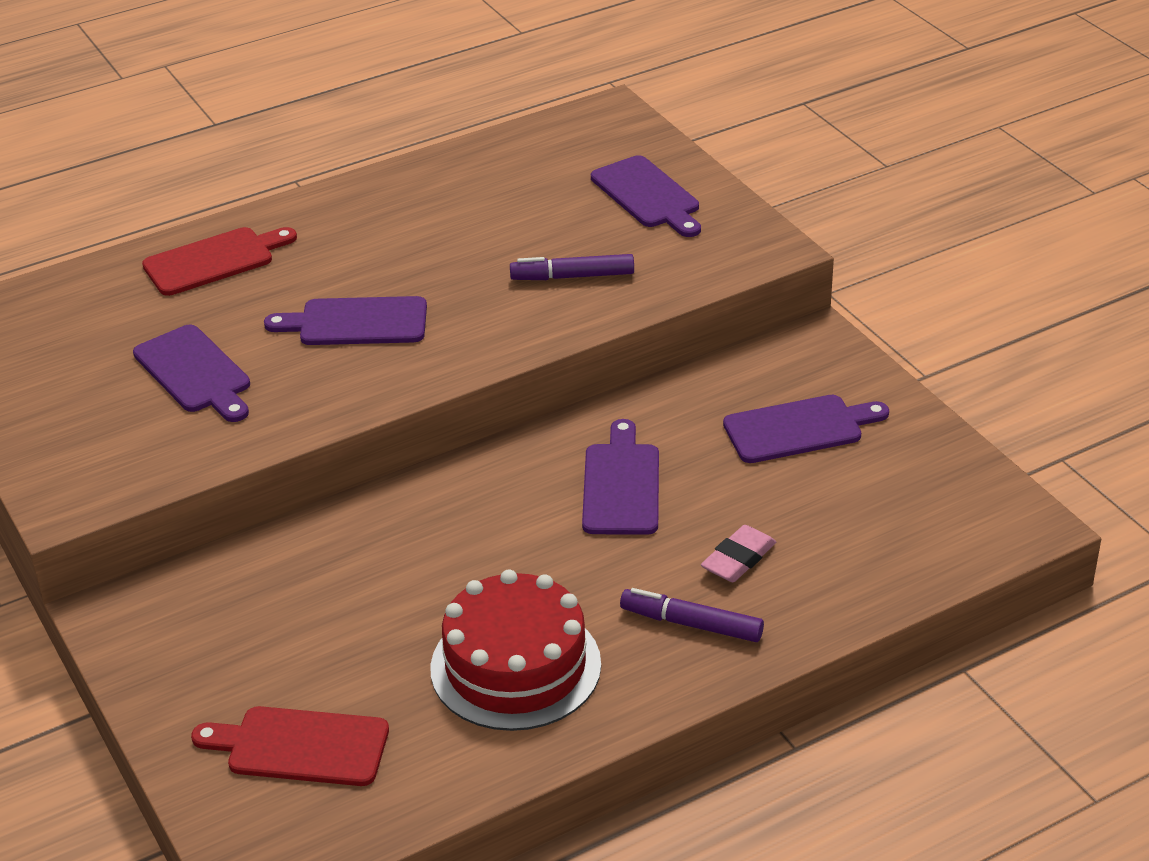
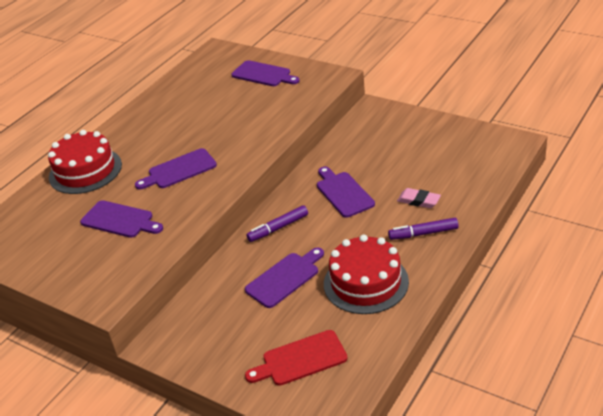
camera: 25 degrees left, 0 degrees up
(214, 260) = (85, 171): red cutting board -> red cake
(573, 276) = (261, 116): purple marker -> purple marker (278, 228)
(738, 559) = (418, 201): pink eraser -> pink eraser turned 75 degrees counterclockwise
(799, 429) = (396, 143): purple cutting board -> purple cutting board (285, 278)

